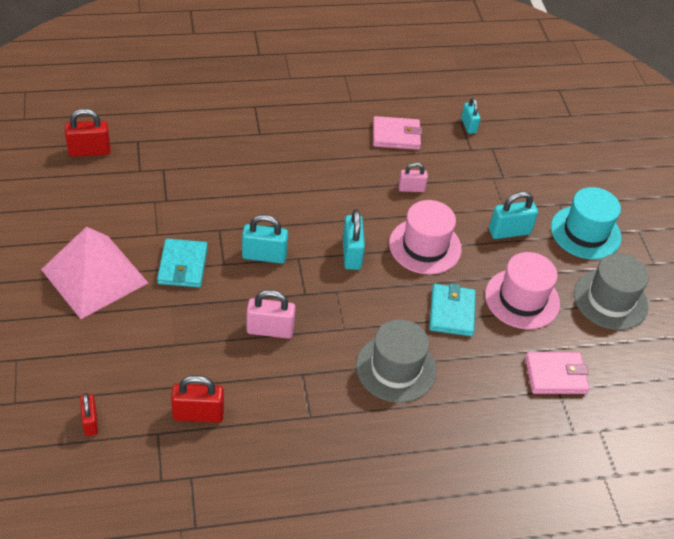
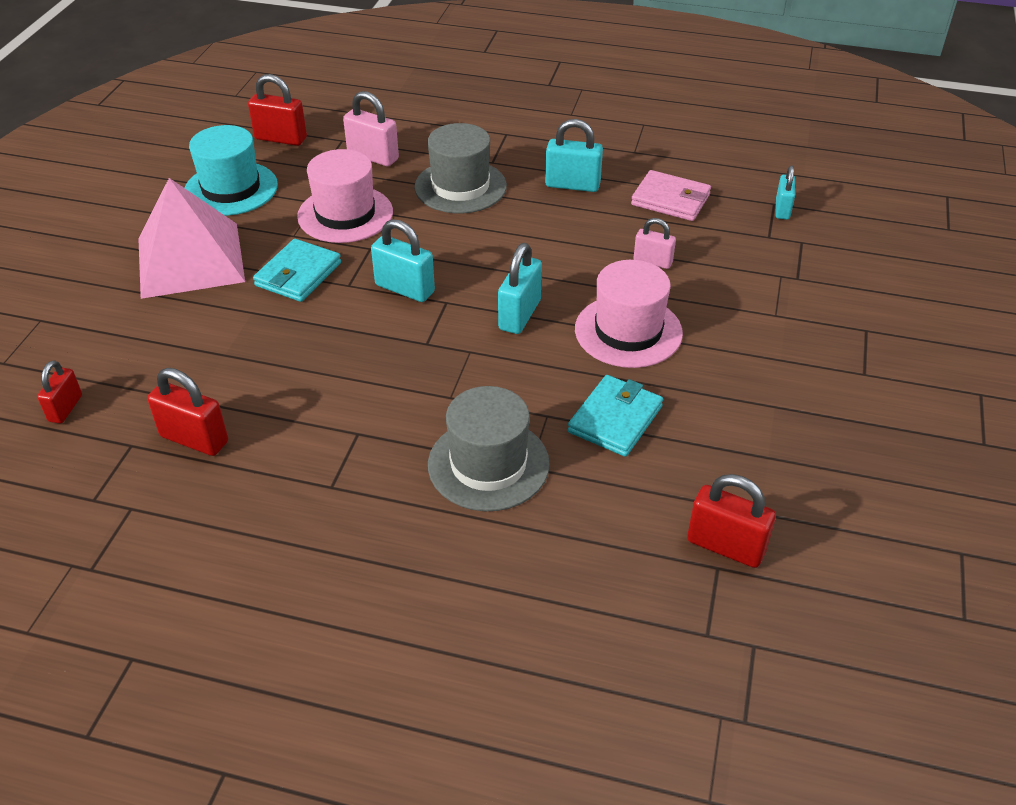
camera: 30 degrees right, 5 degrees down
(270, 330) = (352, 371): pink padlock -> pink padlock (373, 157)
(509, 232) = (765, 344): turquoise padlock -> turquoise padlock (572, 185)
(522, 299) = (733, 432): pink hat -> pink hat (345, 214)
(555, 375) = (725, 546): pink wallet -> red padlock
(585, 232) = (888, 374): turquoise hat -> turquoise hat (231, 189)
(610, 300) = (878, 472): grey hat -> grey hat (460, 186)

